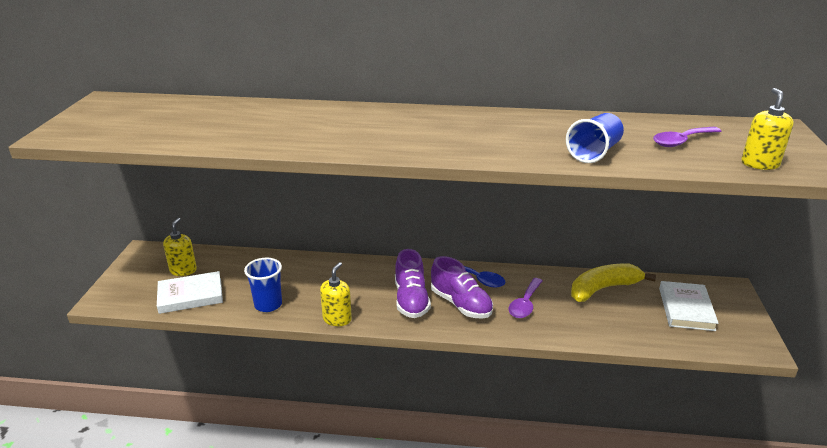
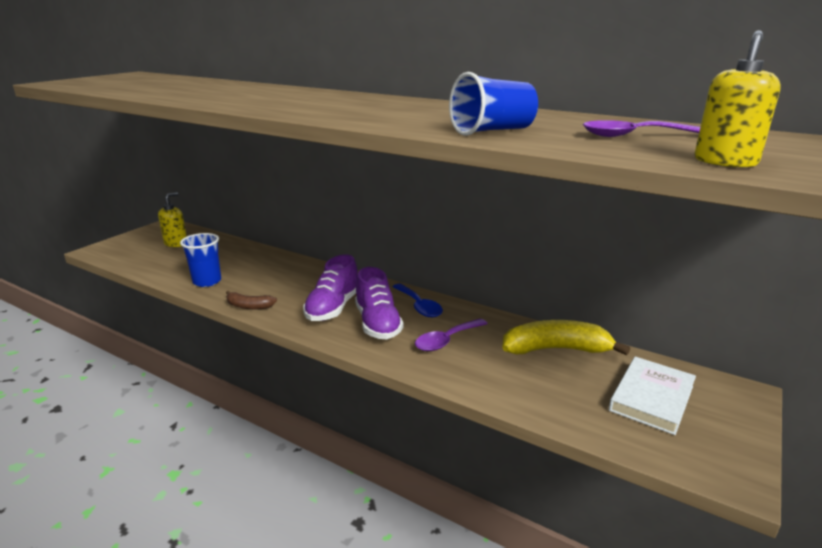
camera: 25 degrees right, 5 degrees down
(190, 295) = (159, 261): white book -> none
(337, 319) = (249, 306): yellow soap dispenser -> brown banana

